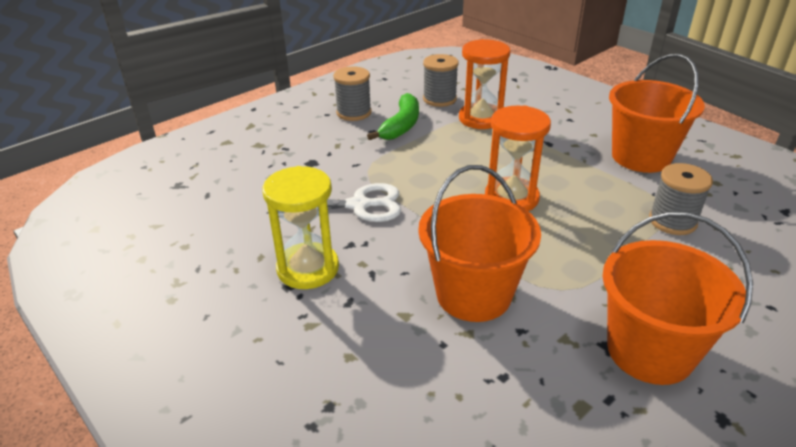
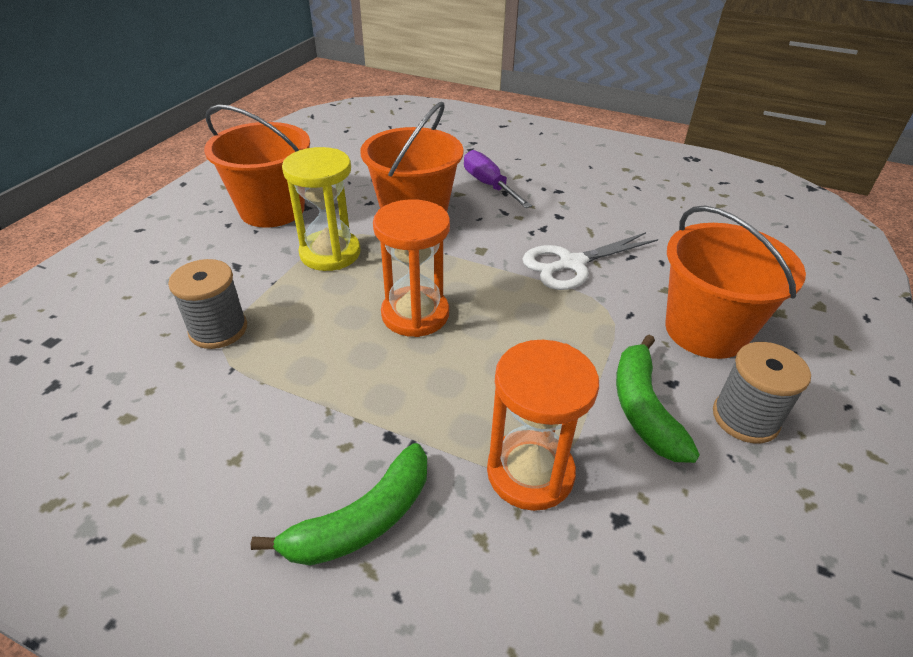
camera: 155 degrees right, 5 degrees up
(308, 268) = (557, 204): yellow hourglass -> yellow hourglass (330, 253)
(359, 318) = (489, 185): none -> purple screwdriver
(439, 99) = (645, 517): grey spool -> none
(569, 121) = (362, 520): none -> green banana
(641, 157) = (233, 445): orange bucket -> orange bucket (705, 330)

